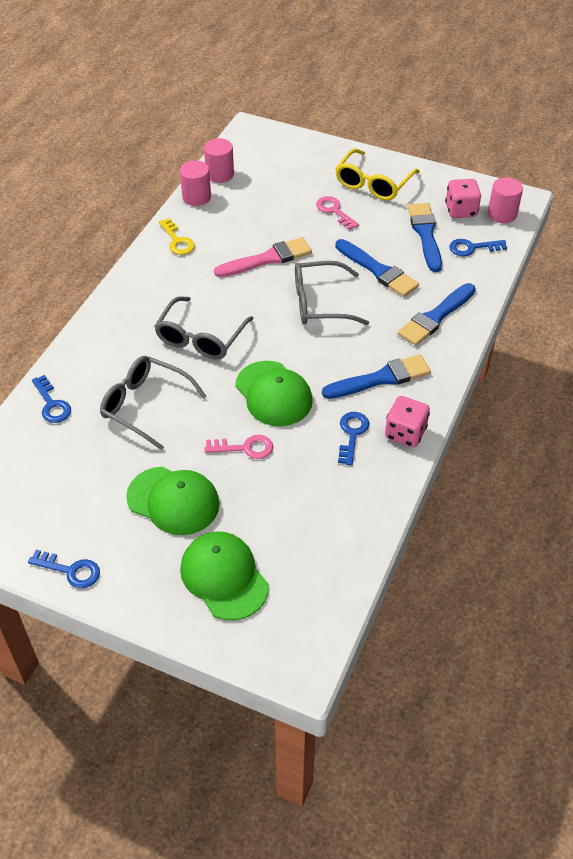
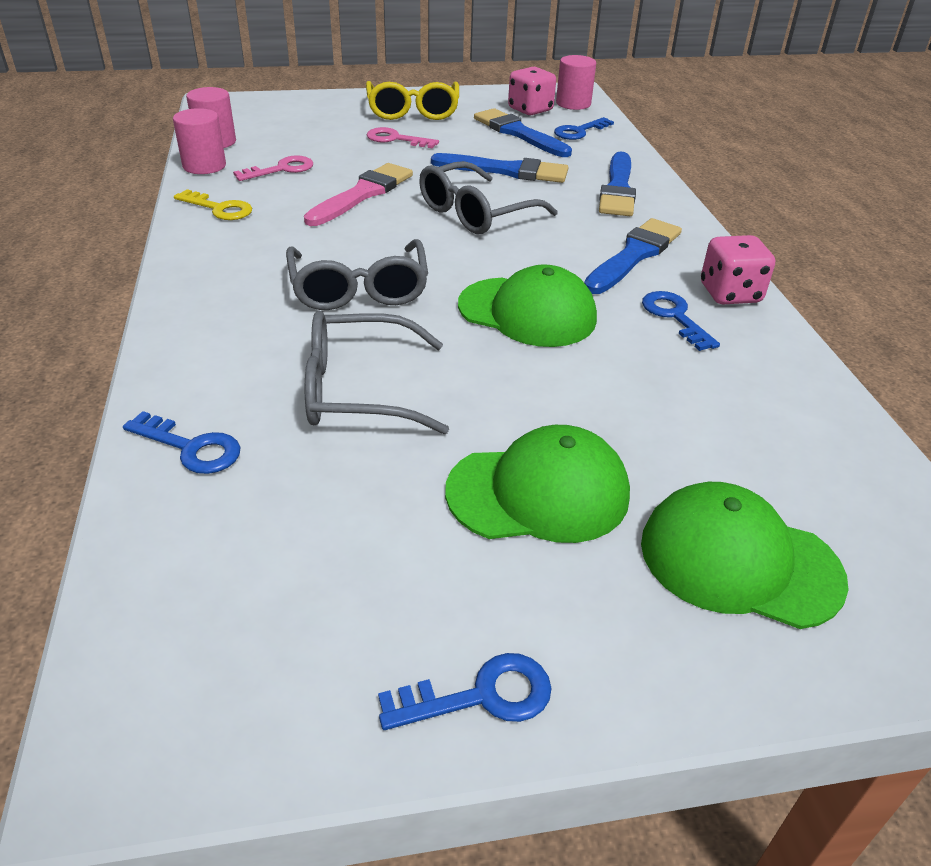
camera: 35 degrees left, 10 degrees down
(245, 448) = (563, 383): pink key -> pink key (281, 169)

